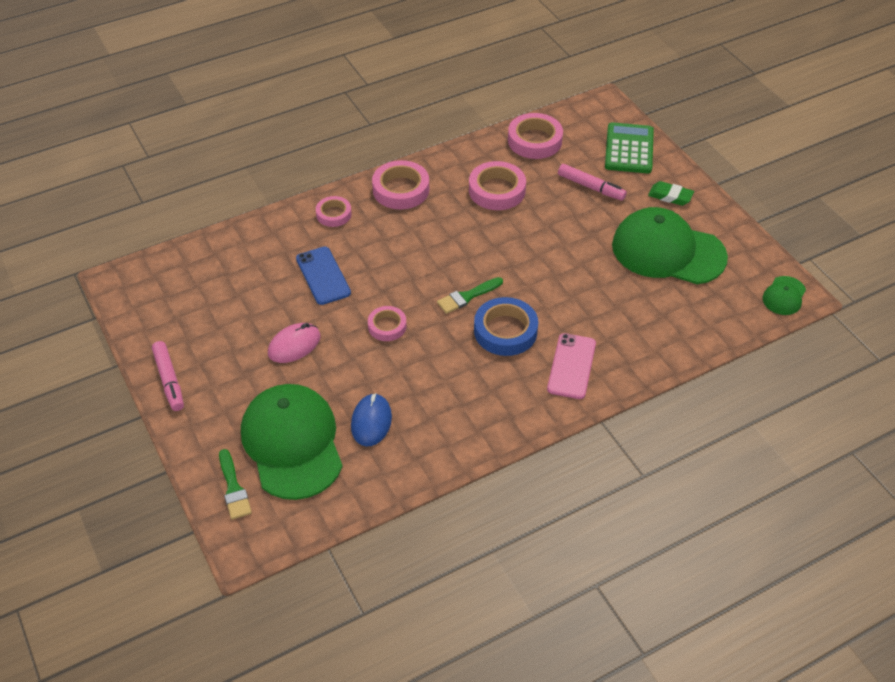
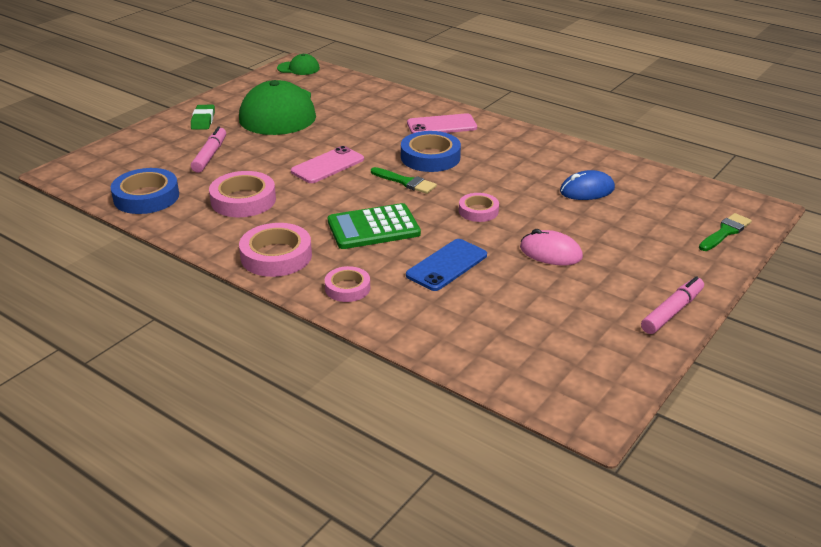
camera: 115 degrees left, 15 degrees down
(292, 443) = (650, 219): green cap -> none
(529, 255) = (328, 165): none -> pink phone
(534, 140) = (146, 197): pink tape -> blue tape
(629, 149) = (139, 148): green calculator -> green calculator (373, 228)

